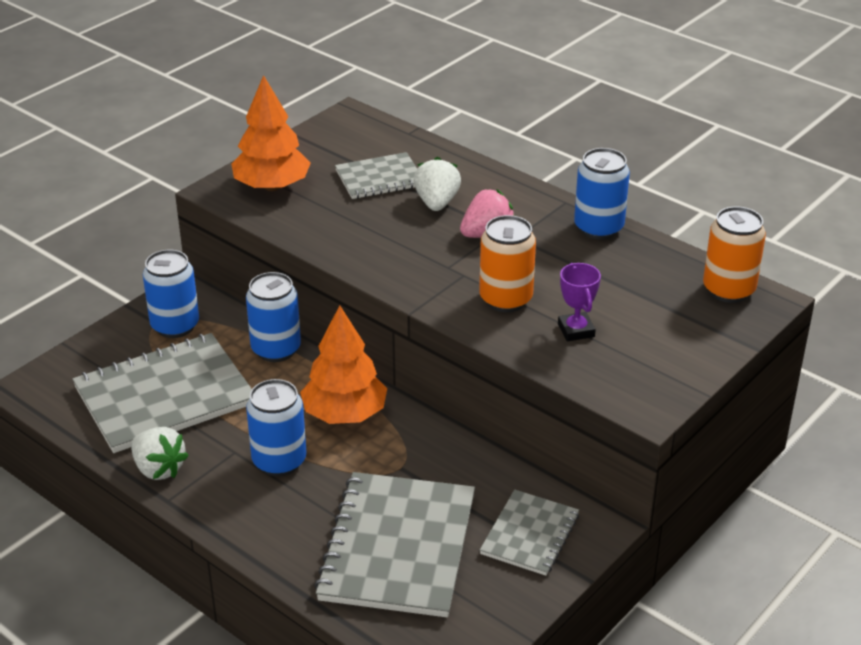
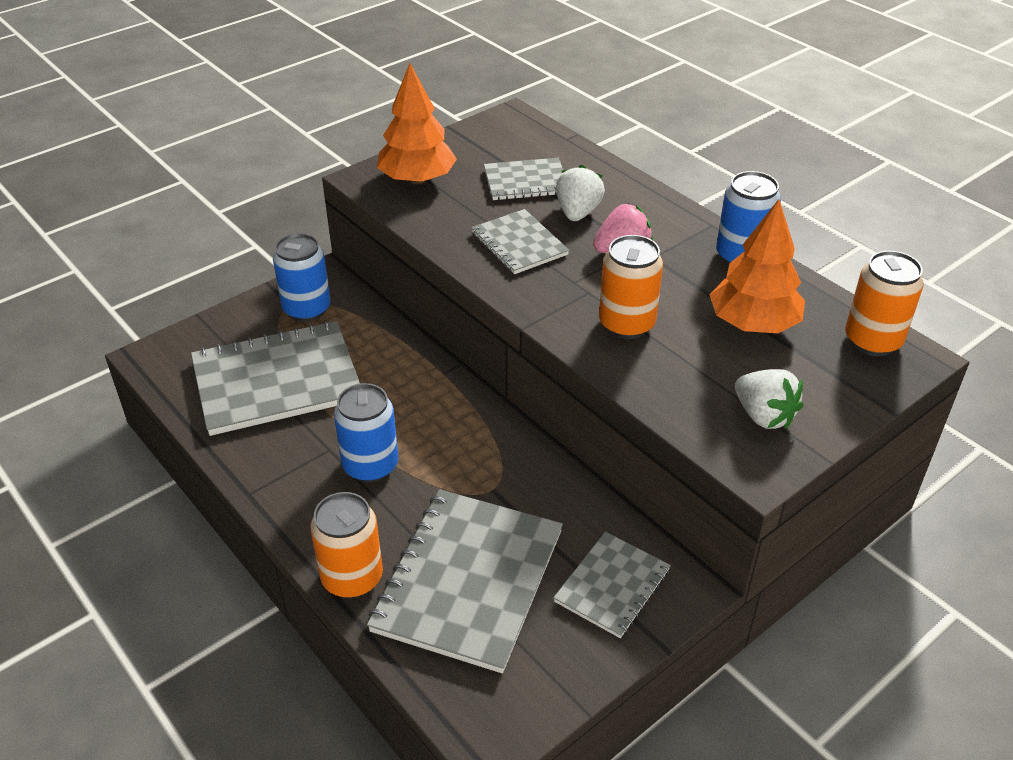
camera: 10 degrees right, 5 degrees up
(159, 469) = (249, 458): white strawberry -> white strawberry (763, 416)
(276, 349) = (397, 345): blue can -> none
(288, 559) = (352, 578): none -> orange can
(344, 414) = (448, 422): orange tree -> orange tree (753, 324)
(388, 237) = (519, 244): none -> grey notebook
(576, 330) = (695, 368): purple trophy -> none

